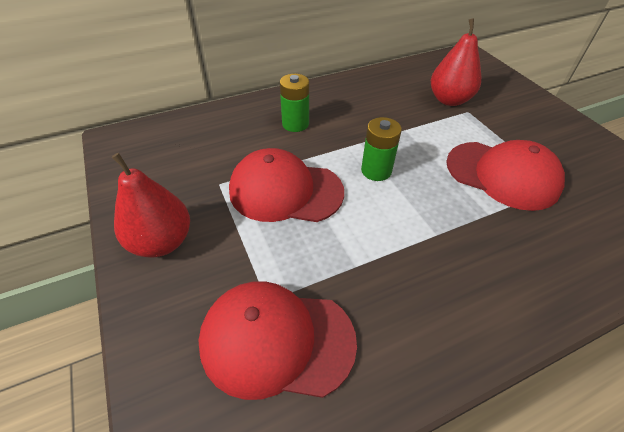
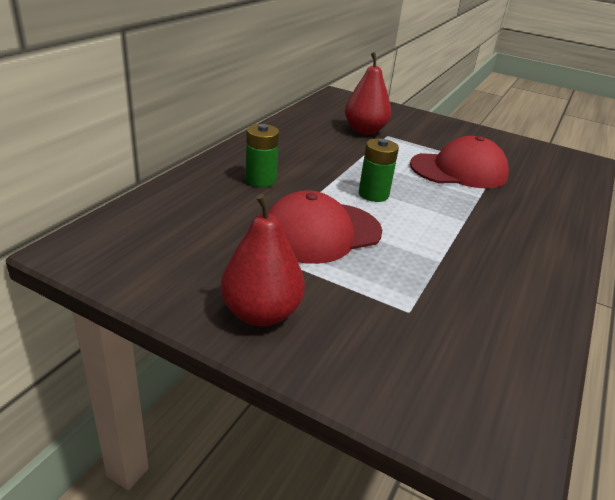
camera: 40 degrees left, 15 degrees down
(276, 340) = (449, 332): red cap -> none

